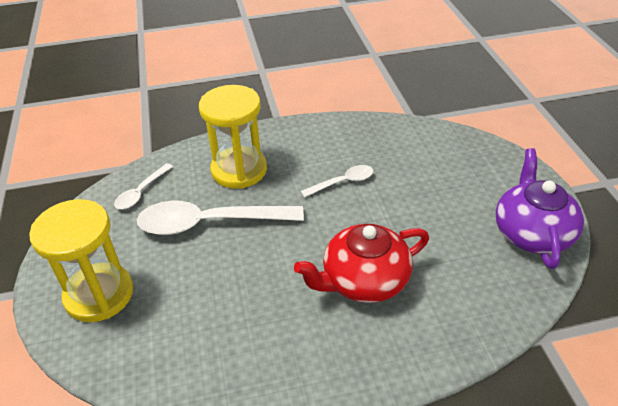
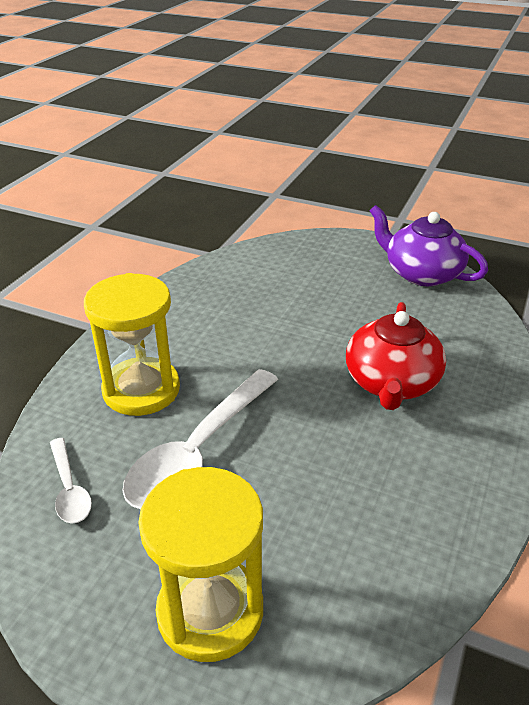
camera: 55 degrees left, 5 degrees down
(342, 182) = (250, 332): white spoon -> none

